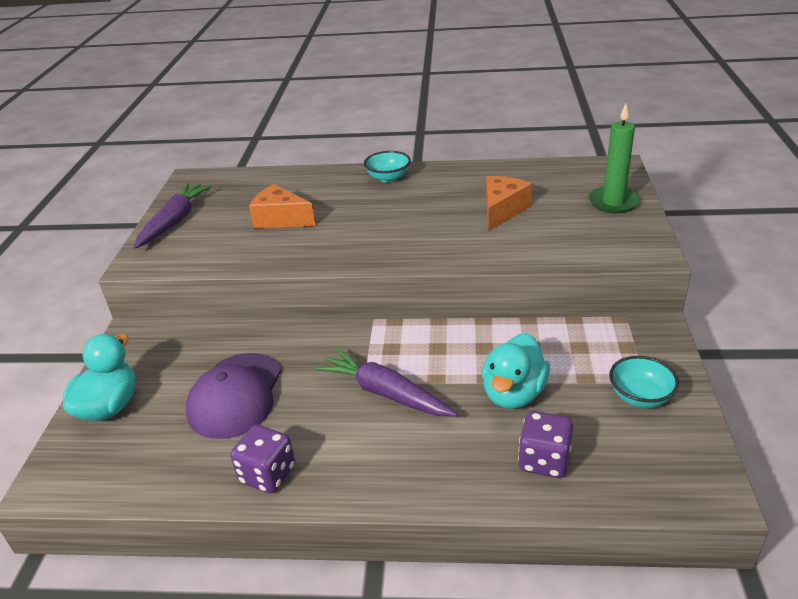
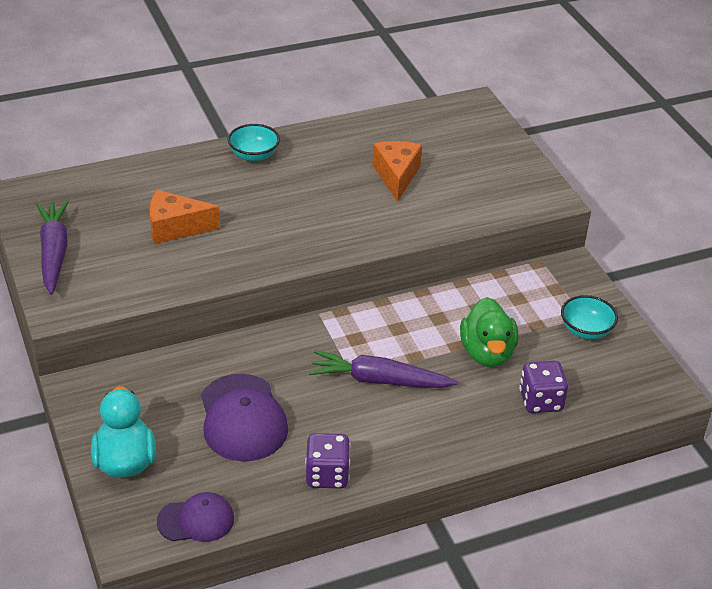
camera: 30 degrees left, 5 degrees up
(117, 482) = (196, 520): none -> purple cap
(513, 393) = (487, 353): turquoise duck -> green duck
(613, 202) = (493, 148): green candle -> none

